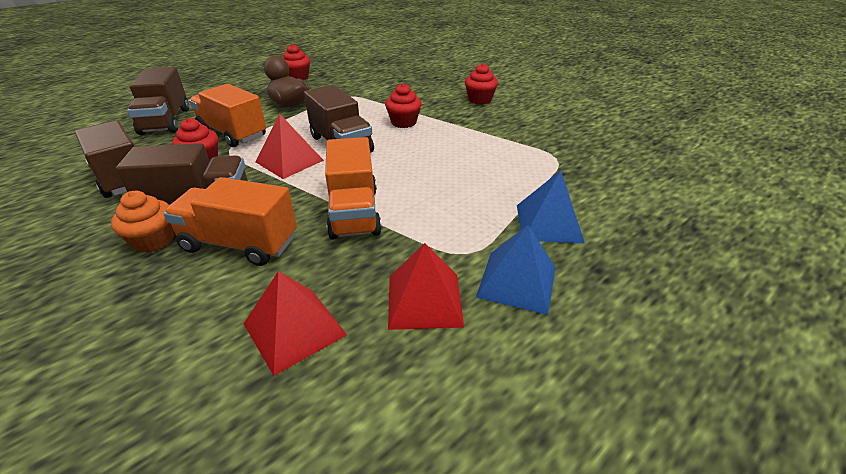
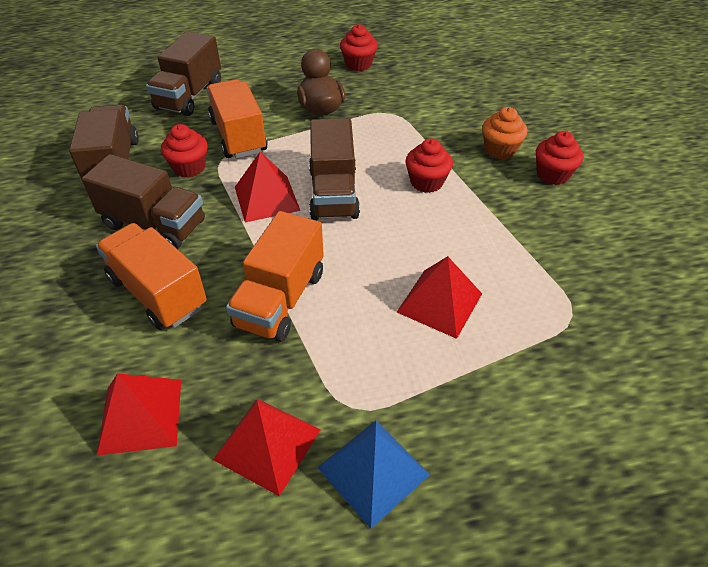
camera: 30 degrees right, 10 degrees up
(154, 240) = (96, 256): orange cupcake -> orange cupcake (500, 149)
(471, 177) = (439, 302): none -> red pyramid
(548, 223) = (474, 411): blue pyramid -> none

